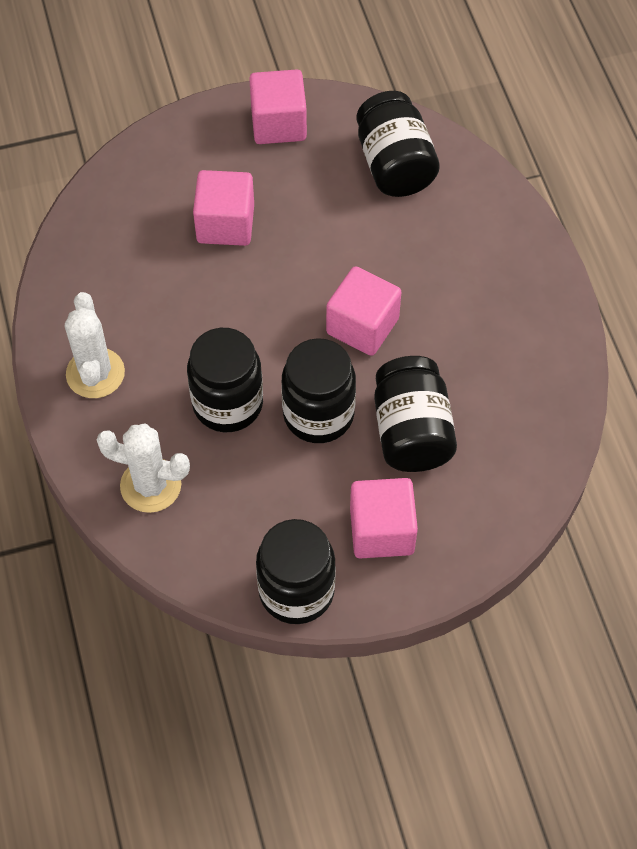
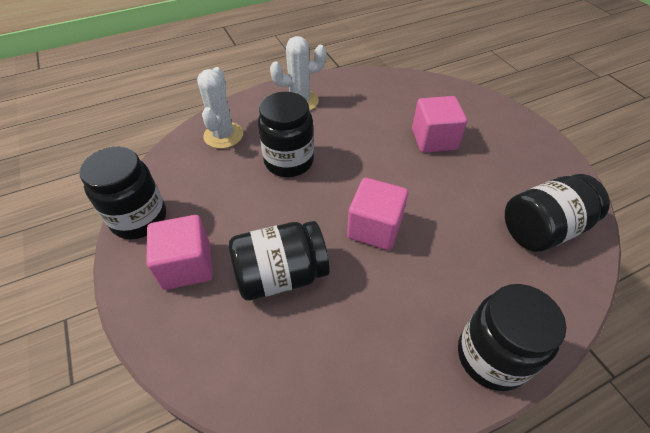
camera: 80 degrees right, 10 degrees down
(278, 124) = (536, 154): pink cube -> none
(318, 414) = (288, 211): black jar -> black jar (491, 356)

